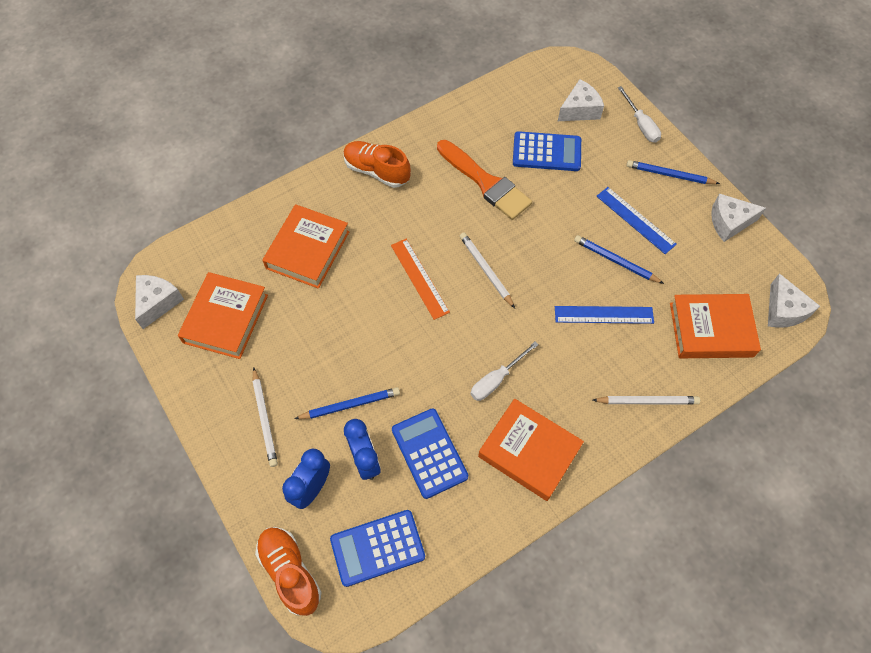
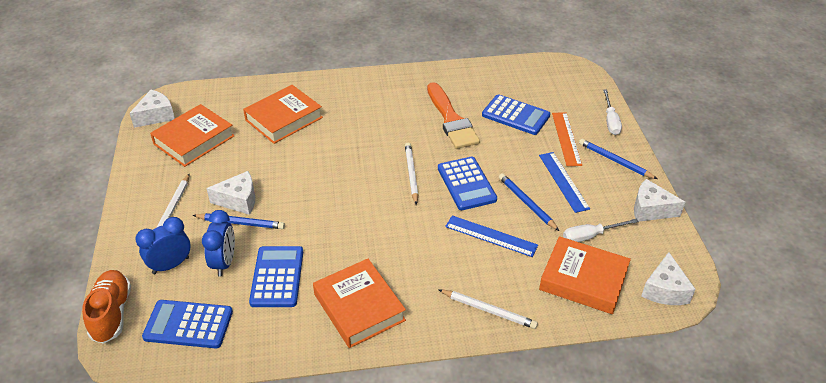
camera: 25 degrees right, 20 degrees down
(377, 171) = (371, 88): orange shoe -> none
(419, 278) = (355, 162): orange ruler -> orange ruler (566, 138)
(496, 379) = (368, 248): white screwdriver -> white screwdriver (590, 236)
(546, 260) = (466, 184): none -> blue calculator
(579, 110) = (562, 97): white cheese -> white cheese (239, 200)

